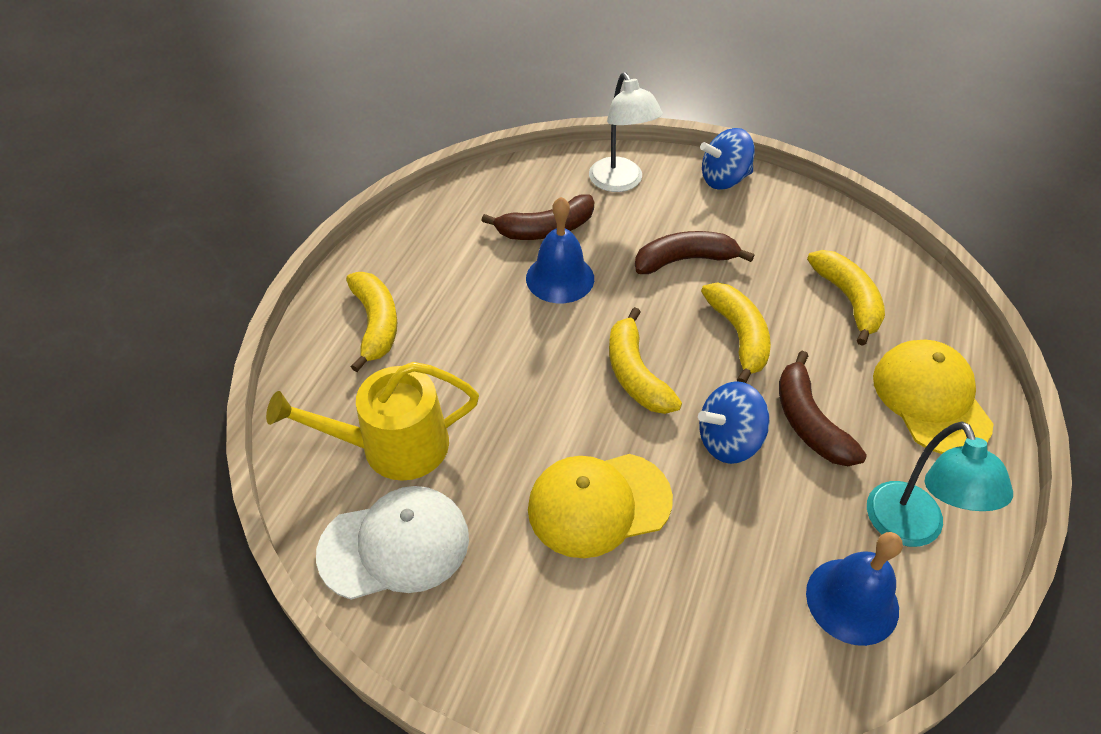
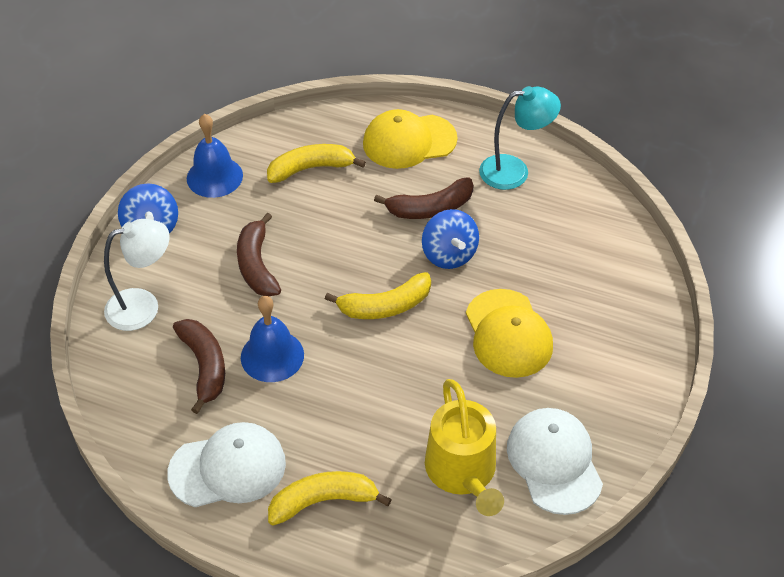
camera: 90 degrees left, 0 degrees up
(424, 253) = (228, 468): none -> white cap
(739, 336) = (346, 238): yellow banana -> none
(852, 600) = (568, 207): blue bell -> blue bell (214, 177)

